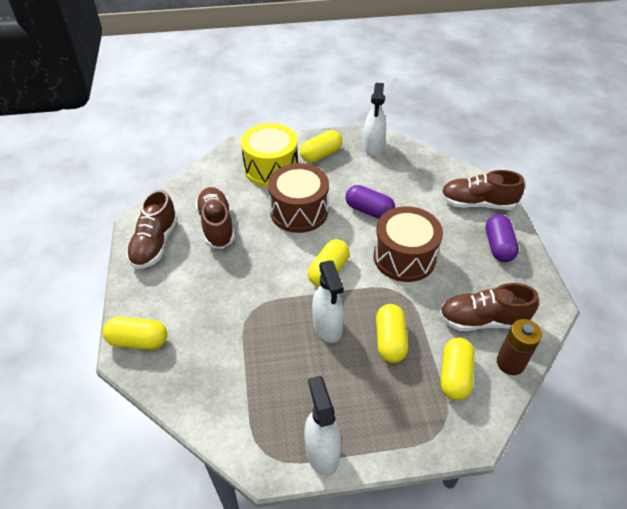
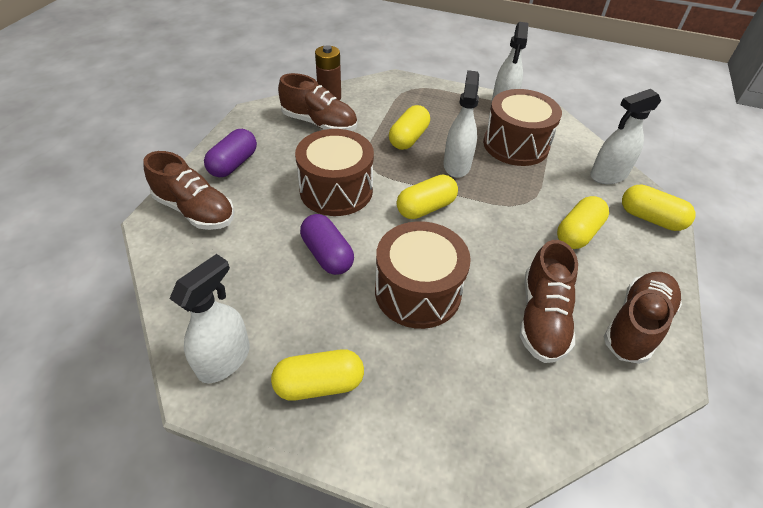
camera: 155 degrees left, 0 degrees up
(179, 380) = (608, 175): none -> white spray bottle
(271, 168) = (420, 392): yellow drum -> none
(283, 383) = (515, 145): none -> brown drum
(454, 375) = (377, 105): yellow capsule -> yellow capsule (578, 233)

